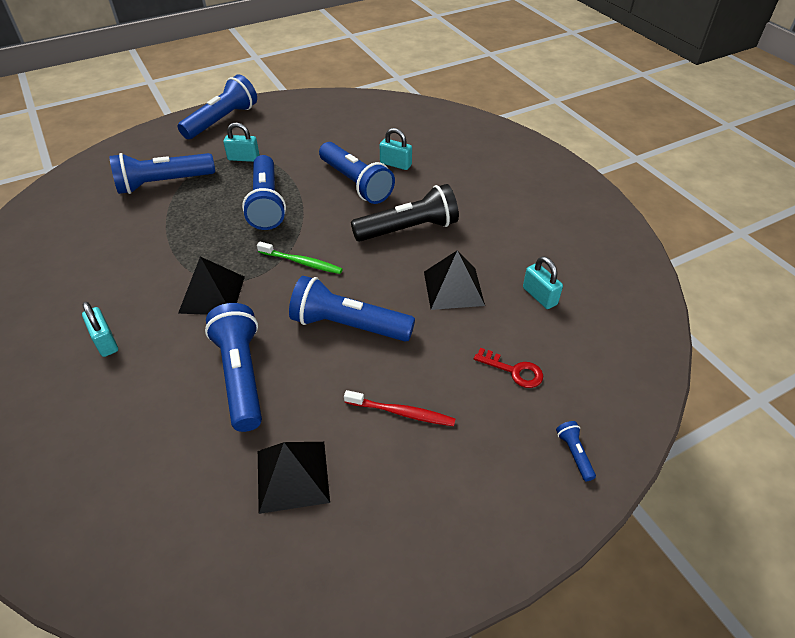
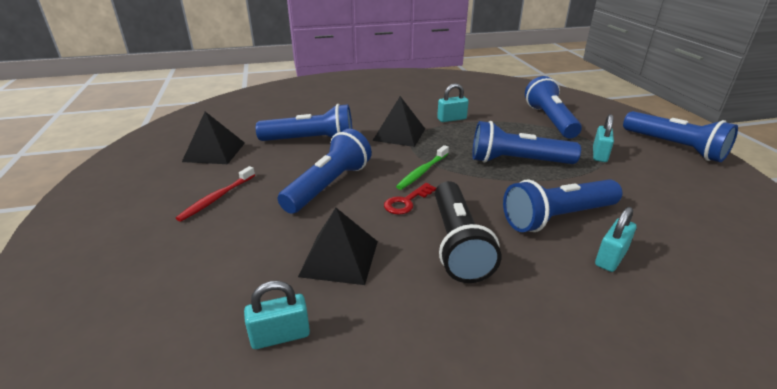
camera: 105 degrees right, 15 degrees down
(105, 342) = (372, 104): turquoise padlock -> turquoise padlock (451, 119)
(514, 370) = (194, 274): red key -> red key (406, 202)
(574, 454) = (68, 288): blue flashlight -> none

